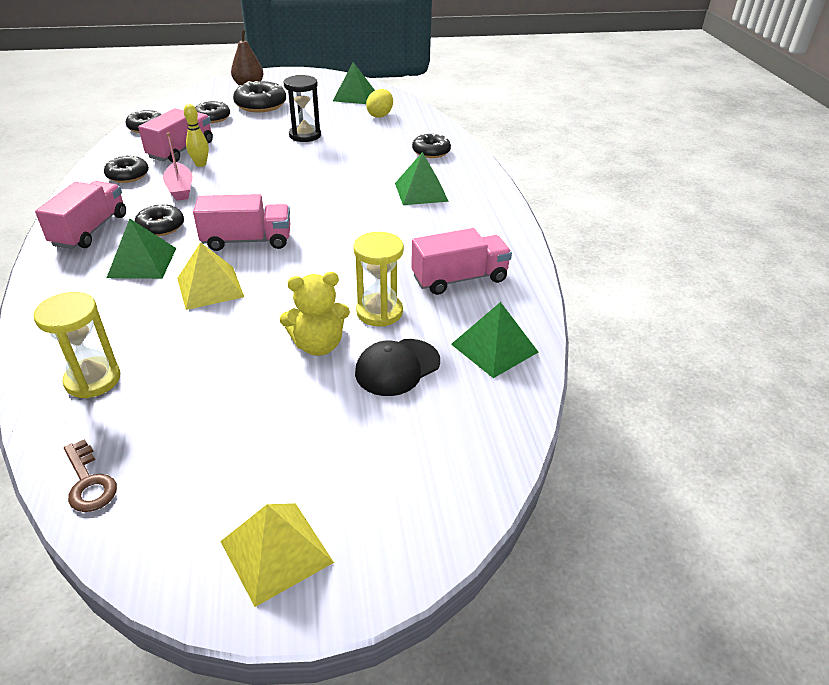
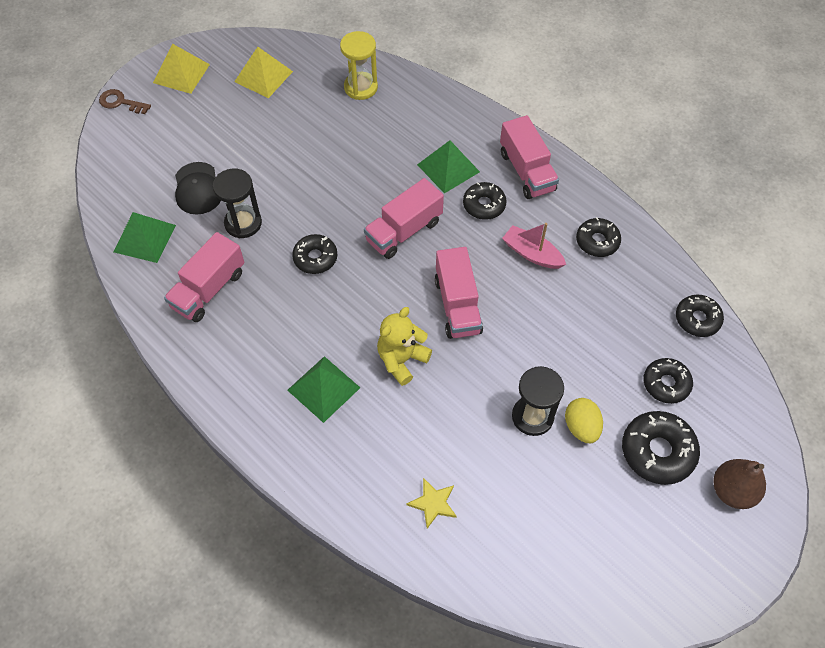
camera: 145 degrees right, 20 degrees up
(89, 482) = (295, 51): brown key -> brown key (120, 102)
(181, 150) = (610, 306): pink truck -> pink truck (457, 305)
(200, 164) = (563, 297): yellow bowling pin -> none
(210, 287) = (376, 176): yellow pyramid -> yellow pyramid (263, 76)
(318, 345) = (260, 176): yellow teddy bear -> yellow teddy bear (402, 360)
(354, 96) = (585, 564): green pyramid -> none
(379, 312) = (243, 223): yellow hourglass -> black hourglass
(380, 115) = (502, 530): yellow egg -> yellow egg (581, 427)
(397, 367) = (198, 189): black cap -> black cap turned 150 degrees clockwise
(406, 133) = (433, 503): none -> yellow star
(431, 152) = (372, 477): black donut -> black donut (315, 258)

